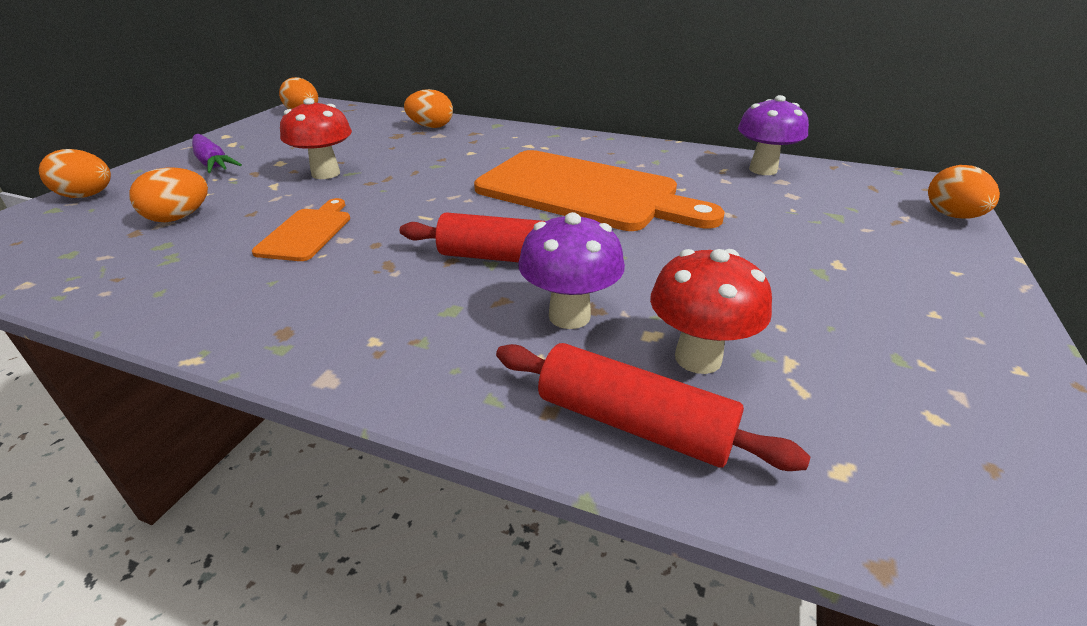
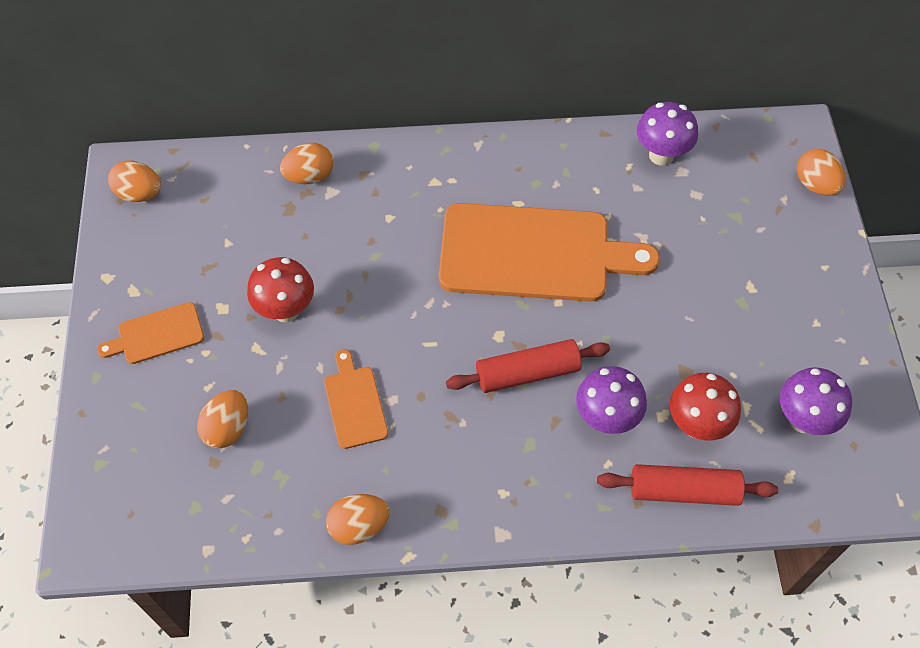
camera: 25 degrees left, 25 degrees up
(87, 196) = (104, 433): orange egg -> orange egg (359, 526)
(213, 163) = (157, 335): purple carrot -> orange cutting board
(889, 404) = (803, 420): none -> purple mushroom

